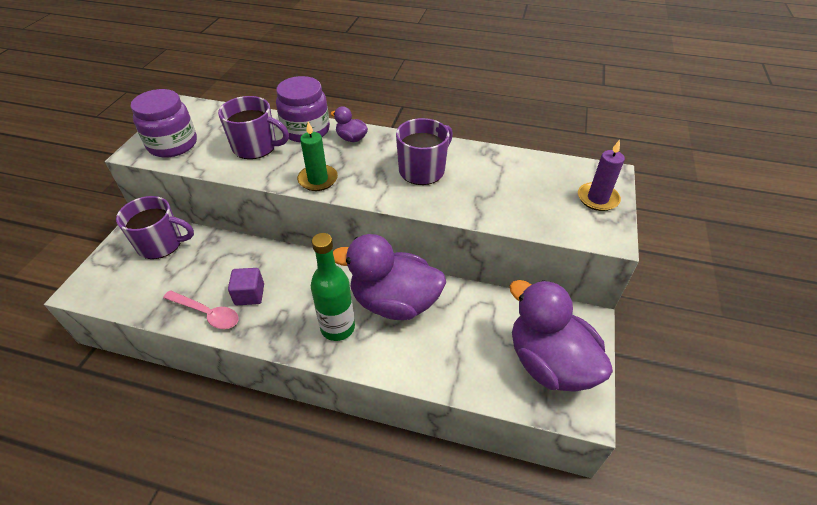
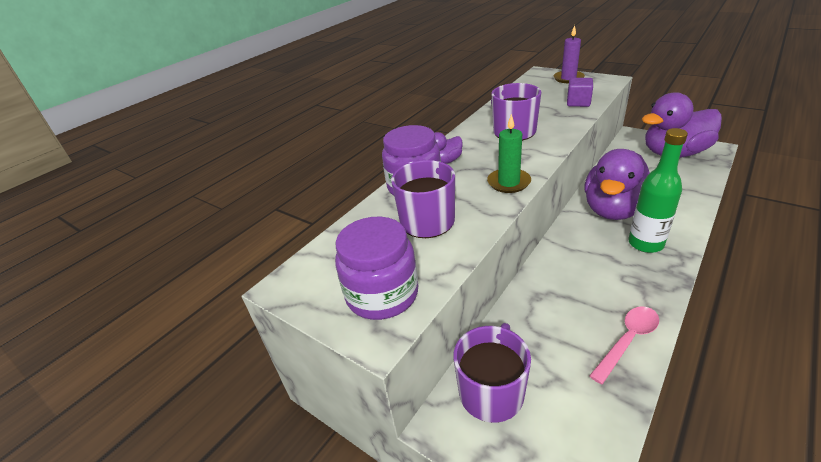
camera: 65 degrees left, 10 degrees down
(249, 295) = (599, 302): purple cube -> purple cube (578, 102)

